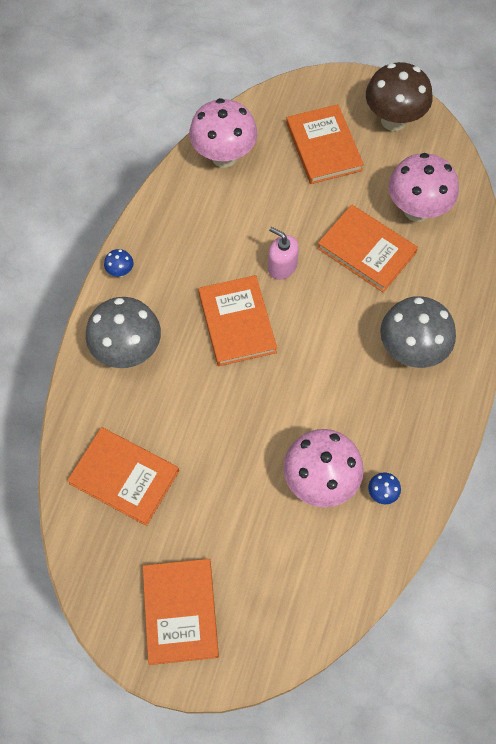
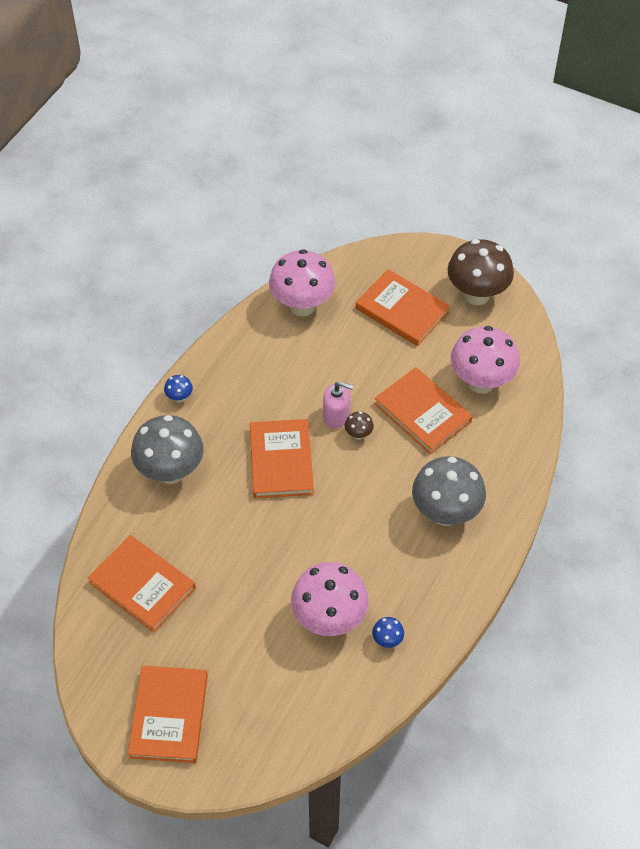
camera: 10 degrees right, 10 degrees down
(282, 266) = (336, 416): pink soap dispenser -> pink soap dispenser turned 150 degrees clockwise
(308, 283) = (358, 434): none -> brown mushroom
(323, 147) = (402, 310): orange book -> orange book turned 45 degrees counterclockwise

